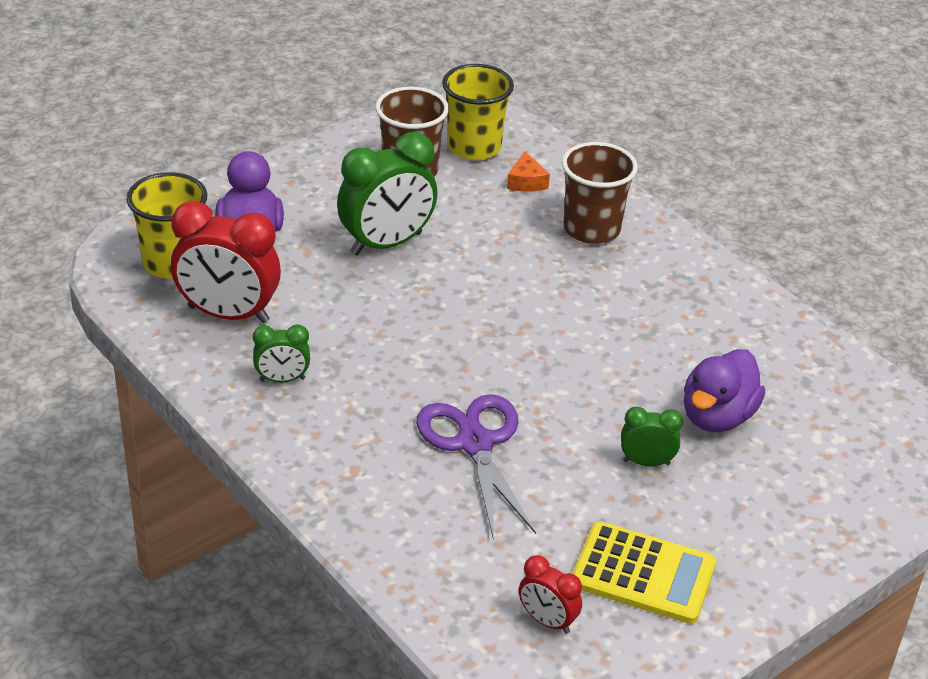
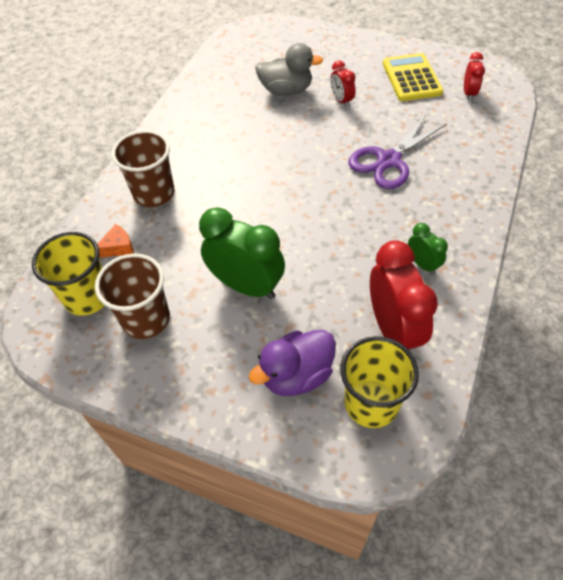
camera: 115 degrees left, 15 degrees up
(646, 462) = (341, 101): green clock -> red clock
(717, 417) = (286, 90): purple duck -> grey duck

